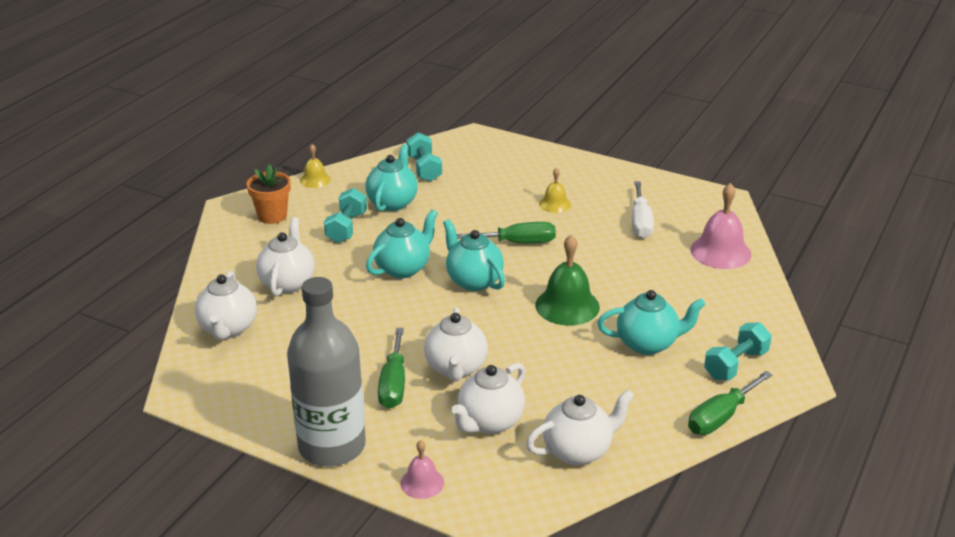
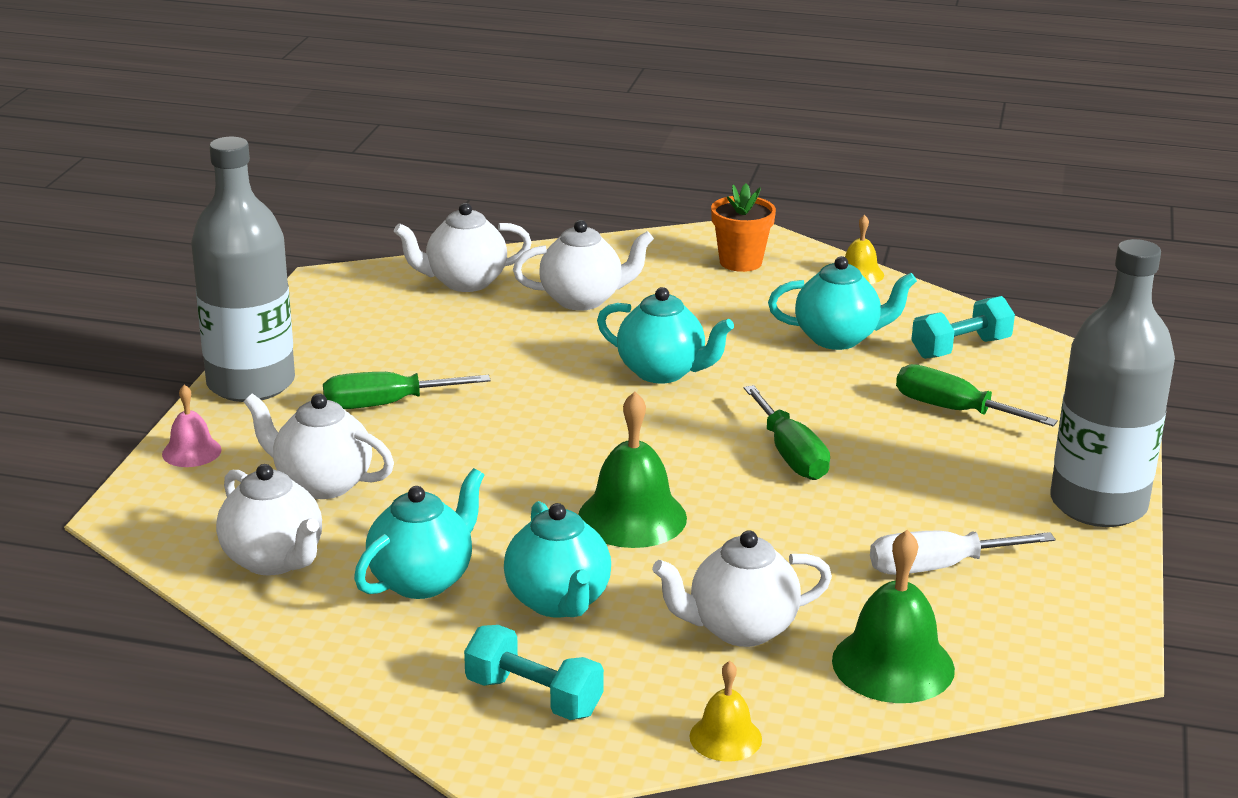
camera: 75 degrees right, 5 degrees down
(346, 228) = (744, 316): turquoise dumbbell -> none
(456, 369) = (435, 444): white teapot -> white teapot (740, 629)
(473, 281) = (659, 430): turquoise teapot -> turquoise teapot (422, 580)
(555, 204) = (938, 475): yellow bell -> yellow bell (725, 737)
(596, 168) = (1098, 504): none -> grey bottle
(720, 252) = (893, 664): pink bell -> green bell
(720, 417) = (384, 687): green screwdriver -> green screwdriver (953, 410)

